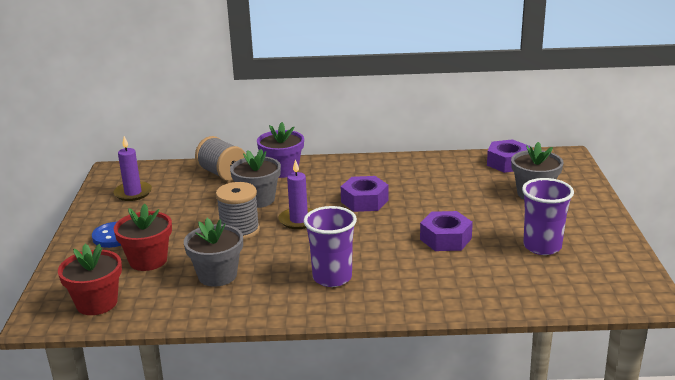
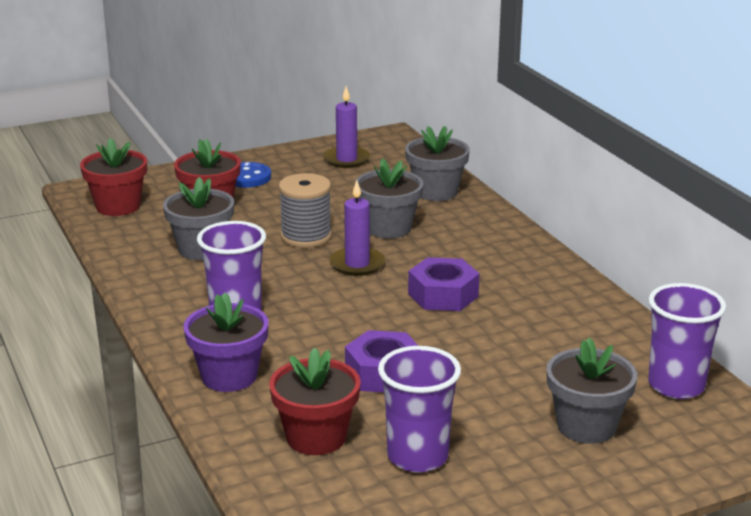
camera: 65 degrees right, 0 degrees up
(222, 174) = (436, 192): grey spool -> grey flower pot
(282, 170) = (479, 224): purple flower pot -> purple flower pot (229, 376)
(506, 275) = (316, 437): none -> red flower pot
(507, 163) = (676, 386): purple nut -> purple cup

